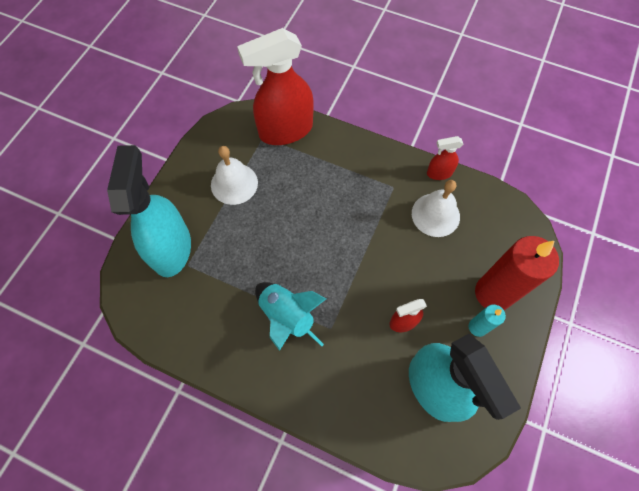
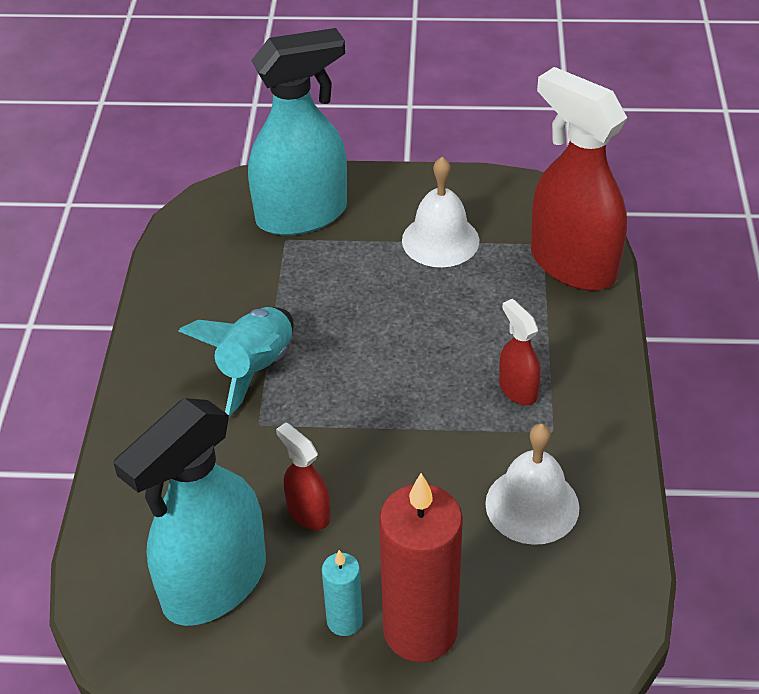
camera: 70 degrees right, 20 degrees down
(439, 173) = (622, 488): red spray bottle -> red spray bottle (517, 389)

